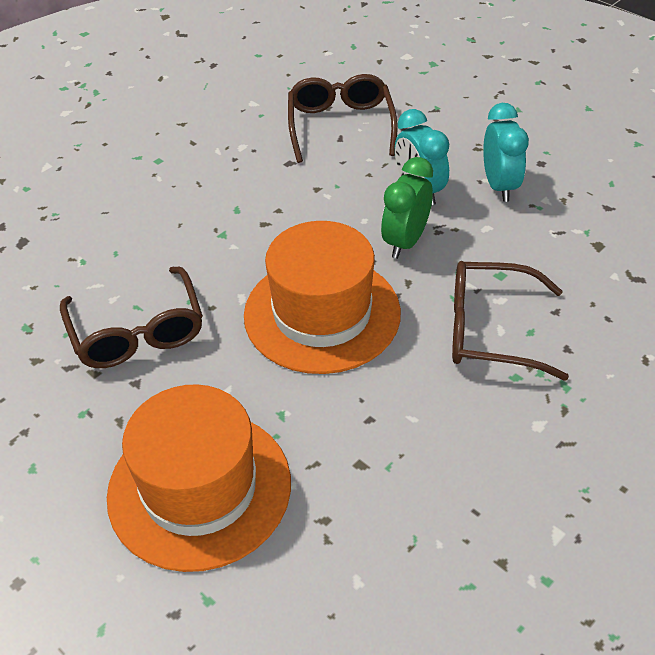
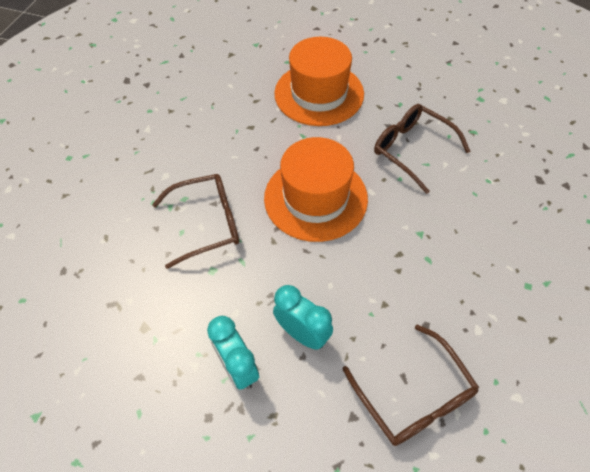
camera: 155 degrees right, 10 degrees up
(405, 242) = (290, 275): green clock -> none

